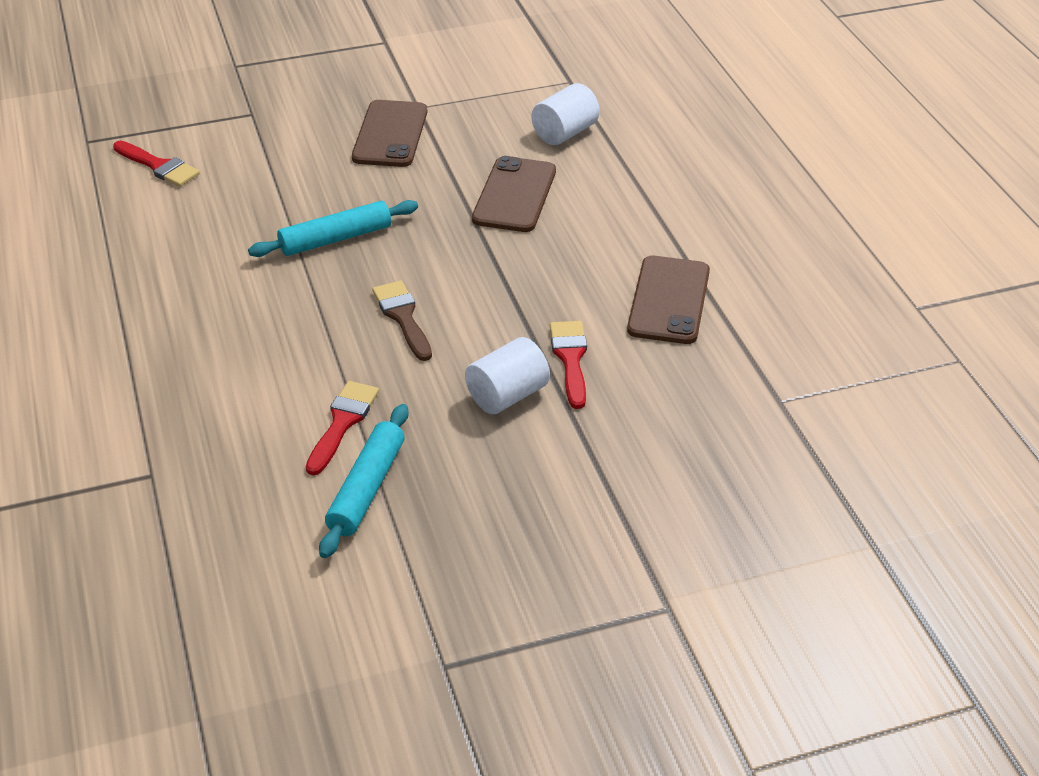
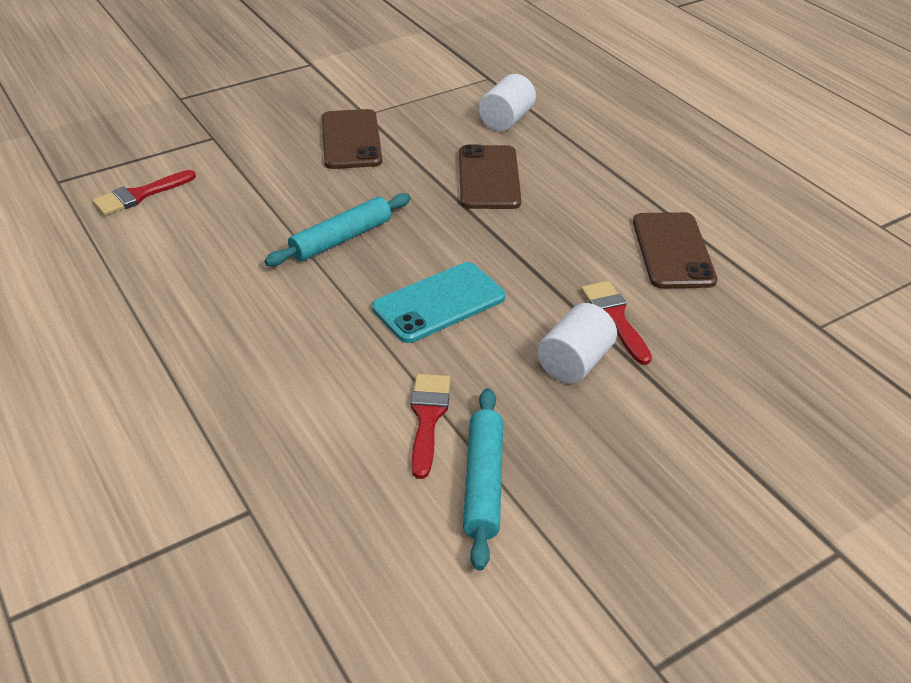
camera: 15 degrees left, 0 degrees up
(159, 166) = (139, 195): red brush -> red brush turned 120 degrees clockwise
(403, 317) = (439, 303): brown brush -> turquoise phone

